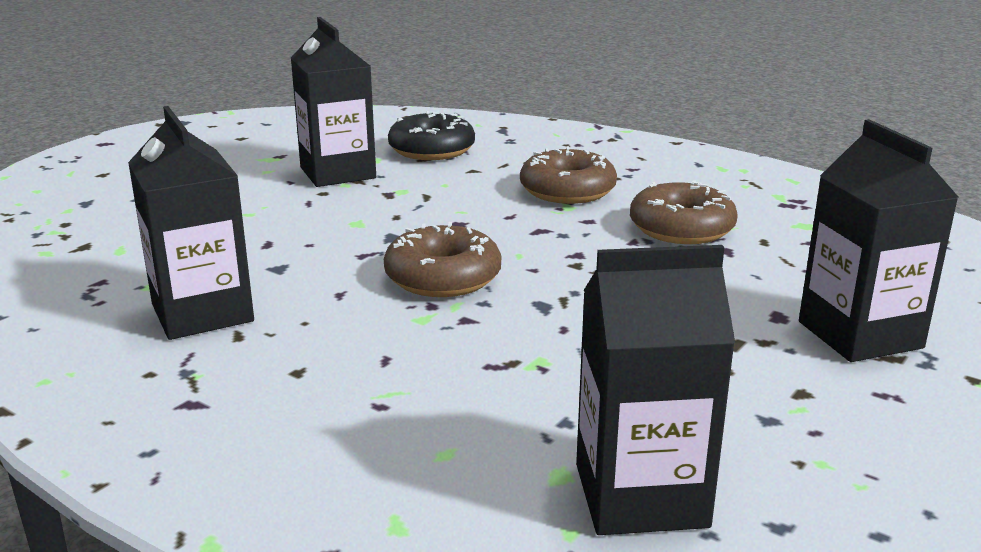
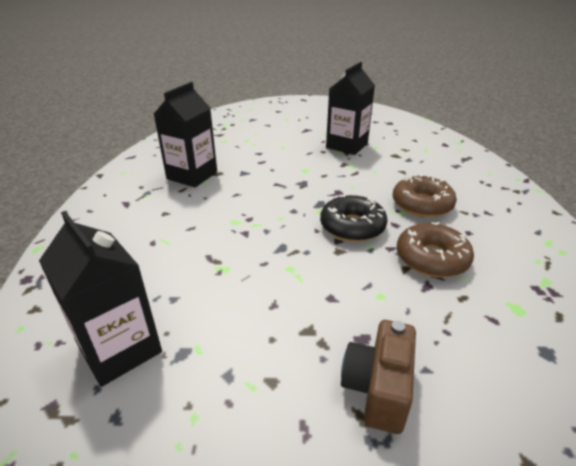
camera: 55 degrees right, 10 degrees up
(432, 150) = (407, 153): black donut -> black donut (352, 226)
(443, 277) = (278, 210): brown donut -> none
(860, 335) = (377, 388): black carton -> brown camera

